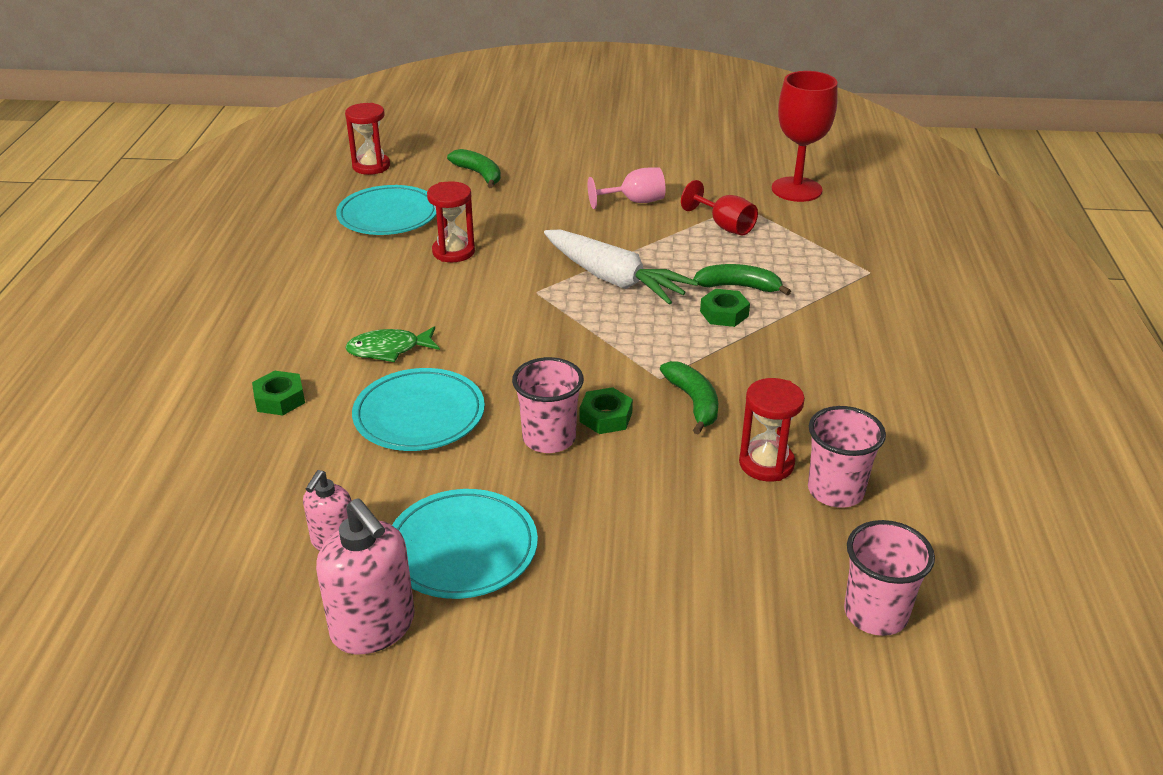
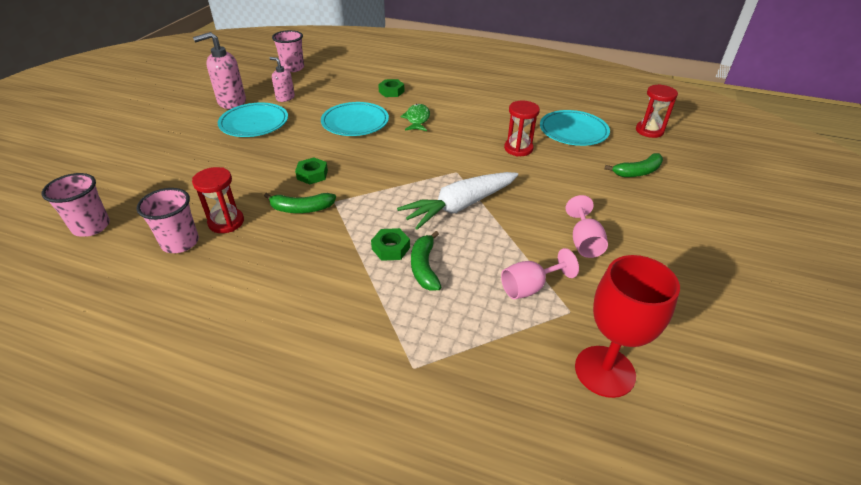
camera: 105 degrees right, 5 degrees up
(549, 438) = (308, 154): pink cup -> pink cup (293, 68)
(724, 226) = (530, 287): red goblet -> pink goblet
(739, 287) = (424, 267): green banana -> green banana turned 150 degrees clockwise

